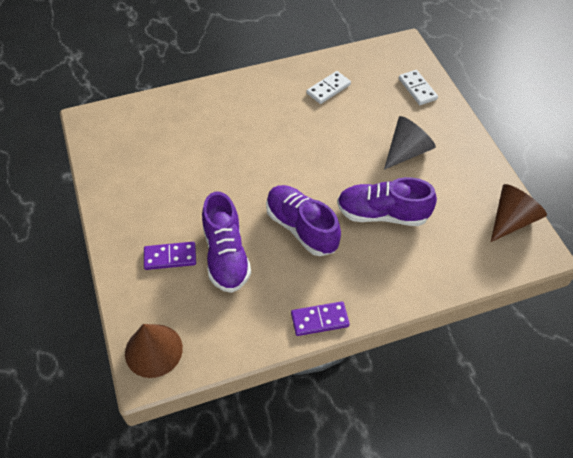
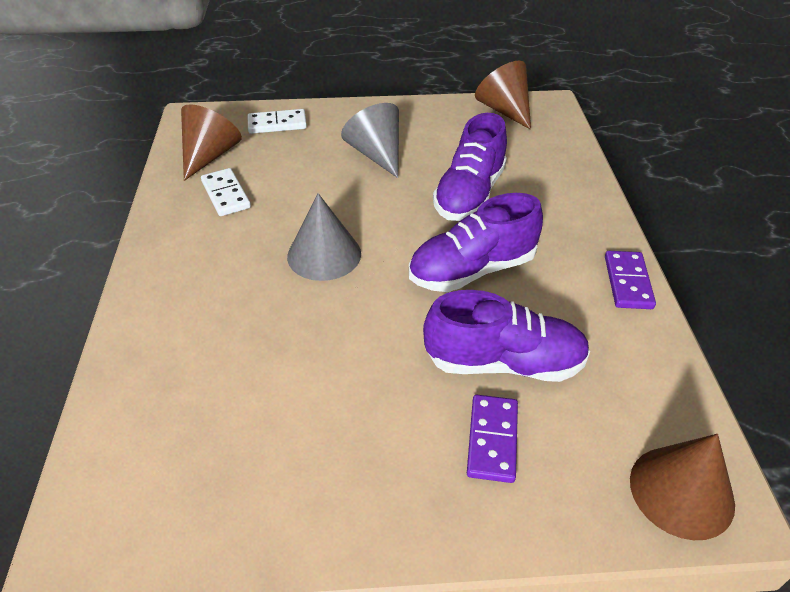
camera: 75 degrees left, 10 degrees down
(290, 151) = (324, 255): none -> grey cone
(365, 68) = (209, 155): none -> brown cone

